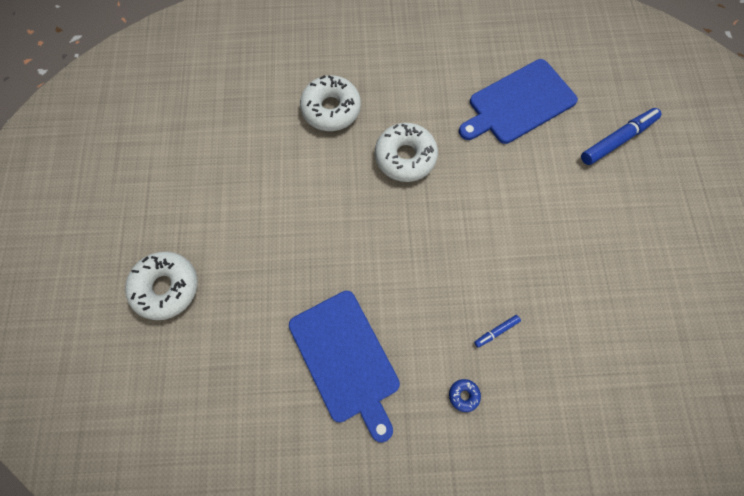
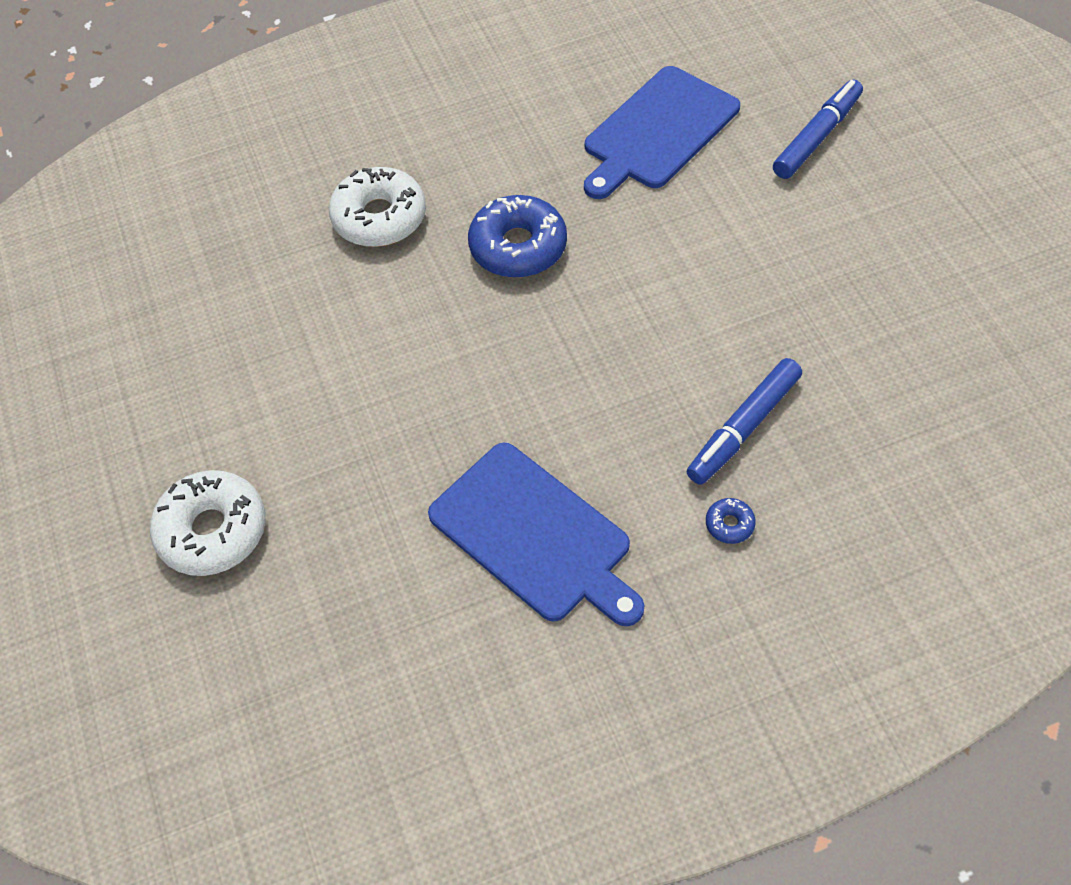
camera: 15 degrees left, 15 degrees down
(405, 157) = (518, 247): white donut -> blue donut
(496, 331) = (743, 428): blue marker -> blue marker, size x2.06

